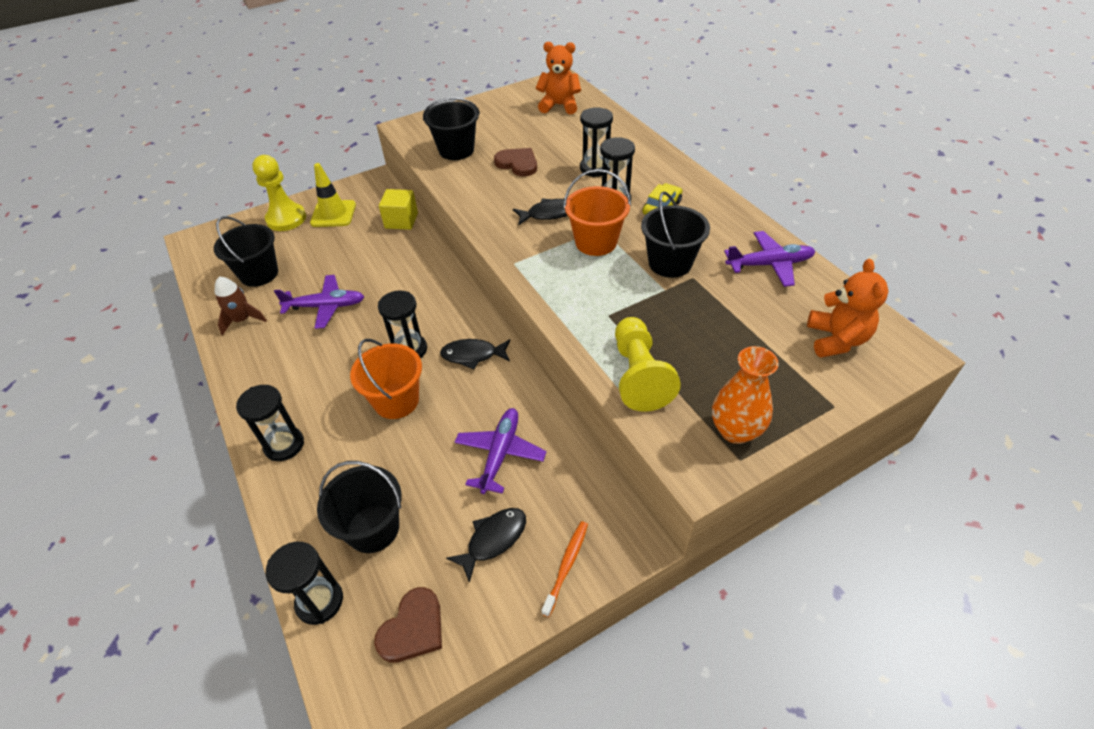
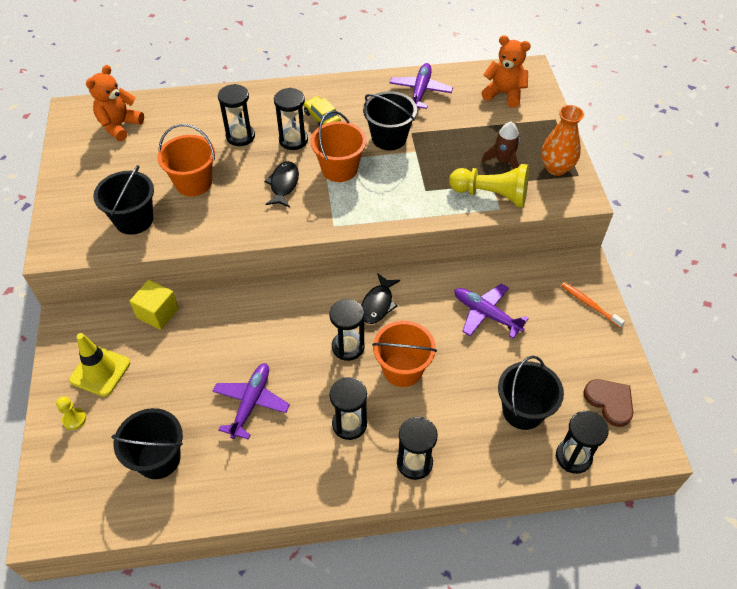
camera: 70 degrees left, 5 degrees up
(242, 320) = (226, 482): brown rocket -> brown rocket (503, 161)
(286, 219) = (74, 419): yellow pawn -> yellow pawn, size x0.48
(319, 380) = (349, 424): none -> black hourglass
(493, 540) = (557, 338): black fish -> none
(517, 164) = (193, 183): brown heart -> orange bucket

